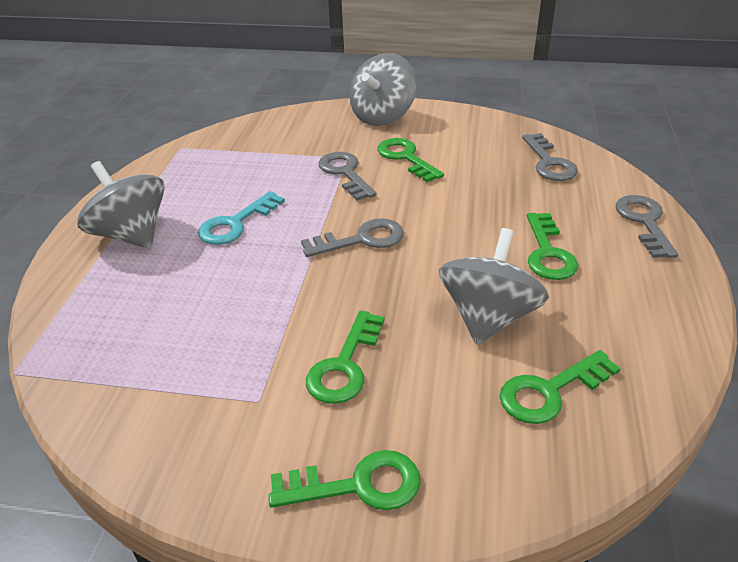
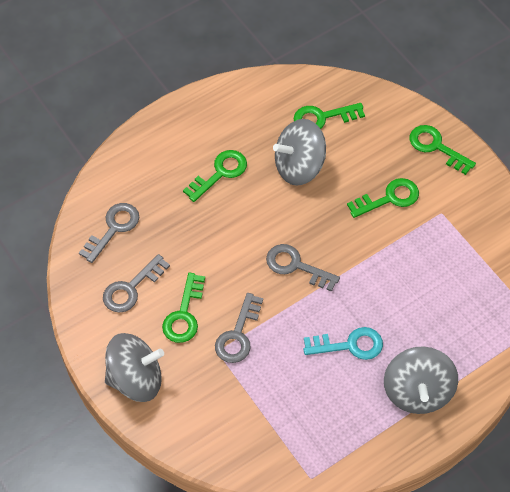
camera: 135 degrees left, 20 degrees up
(550, 391) = (323, 117): green key -> green key turned 150 degrees clockwise
(644, 222) = (145, 146): grey key -> grey key (131, 288)

